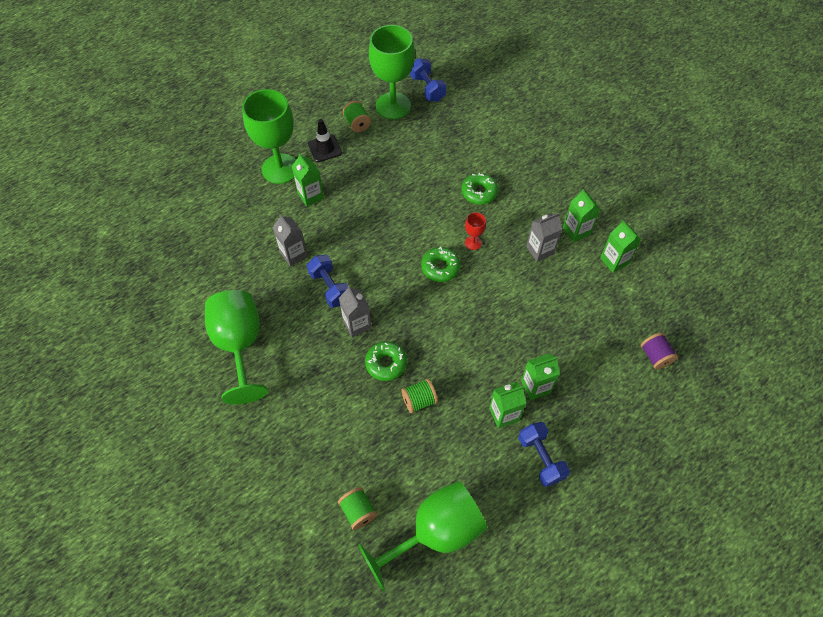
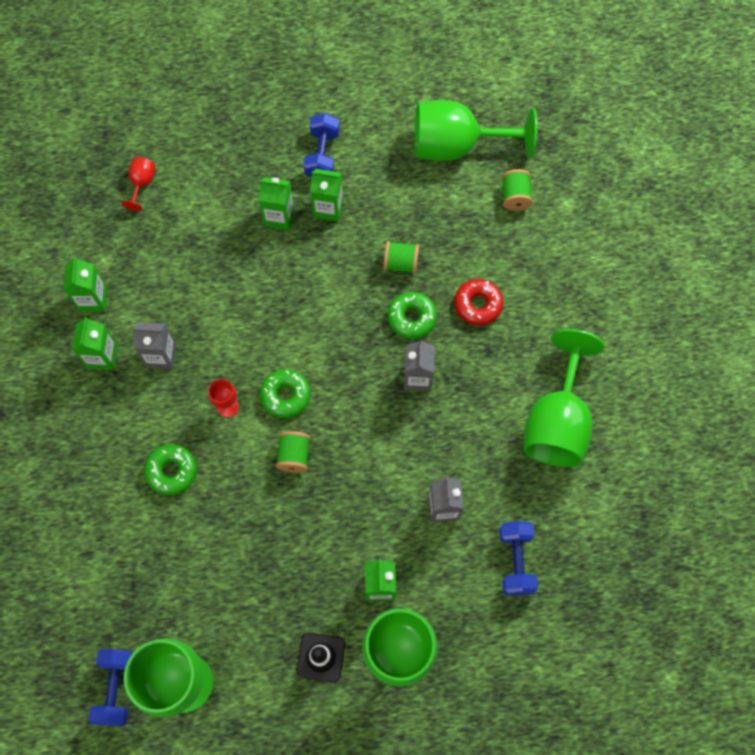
camera: 150 degrees left, 10 degrees up
(330, 287) = (423, 439): blue dumbbell -> blue dumbbell (515, 561)
(341, 400) = (478, 305): none -> red donut
(357, 124) = (253, 677): green spool -> green spool (294, 455)
(655, 356) = (142, 183): purple spool -> red goblet

